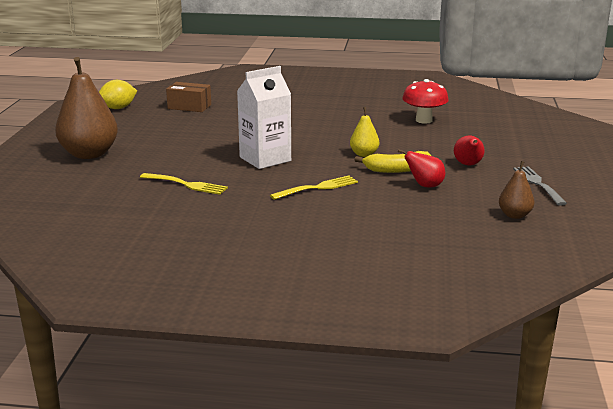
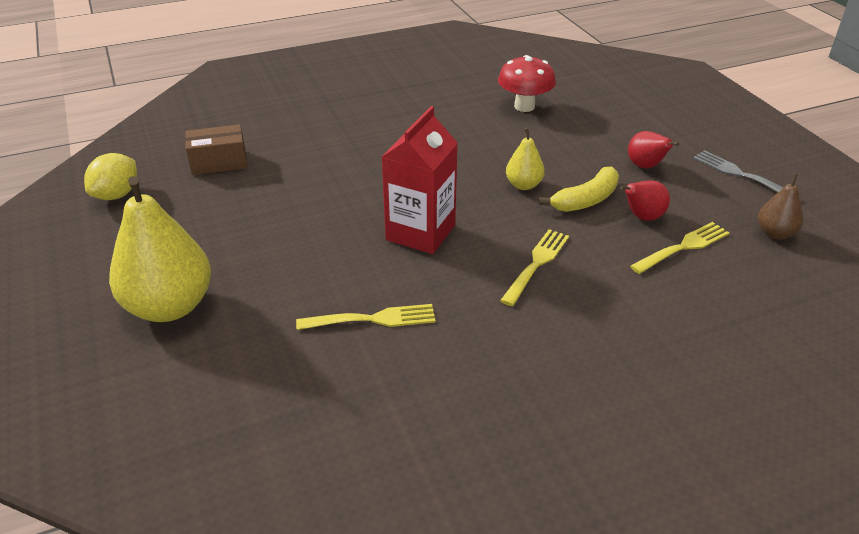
camera: 30 degrees left, 15 degrees up
(89, 154) = (169, 306): brown pear -> yellow pear
(265, 159) = (420, 232): white carton -> red carton
(432, 205) = (683, 247): none -> yellow fork

